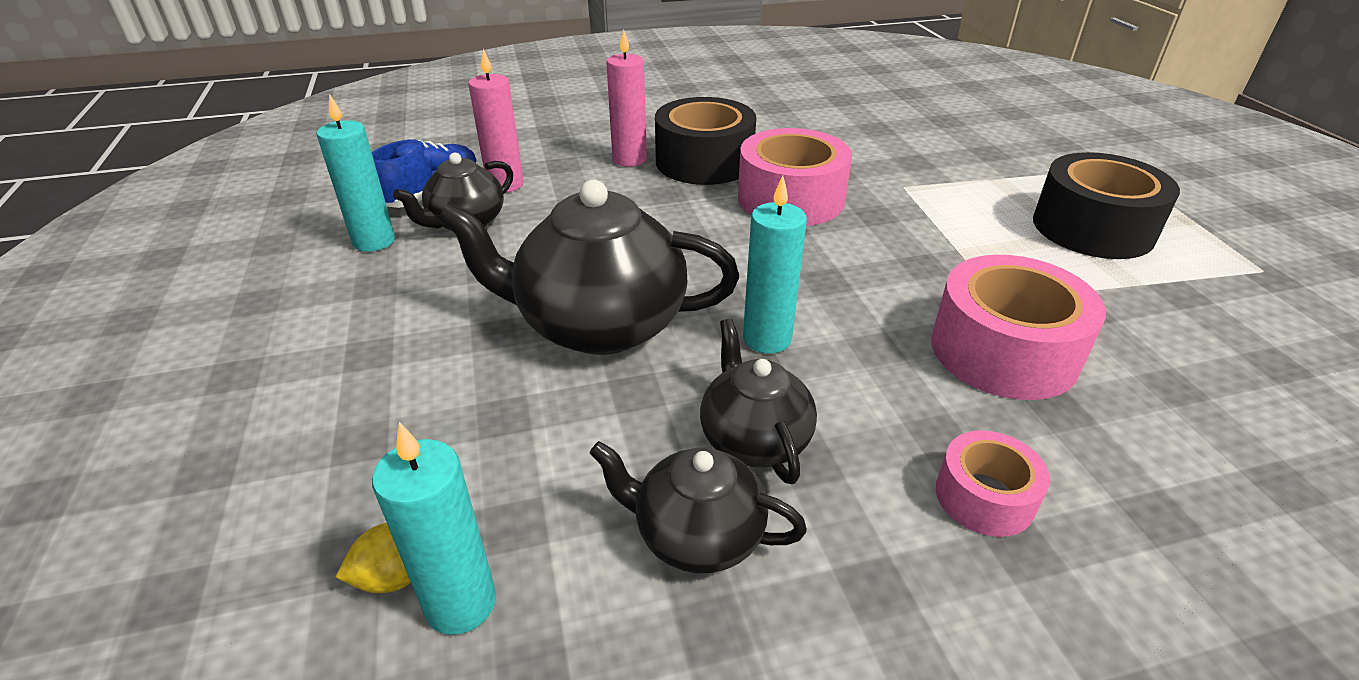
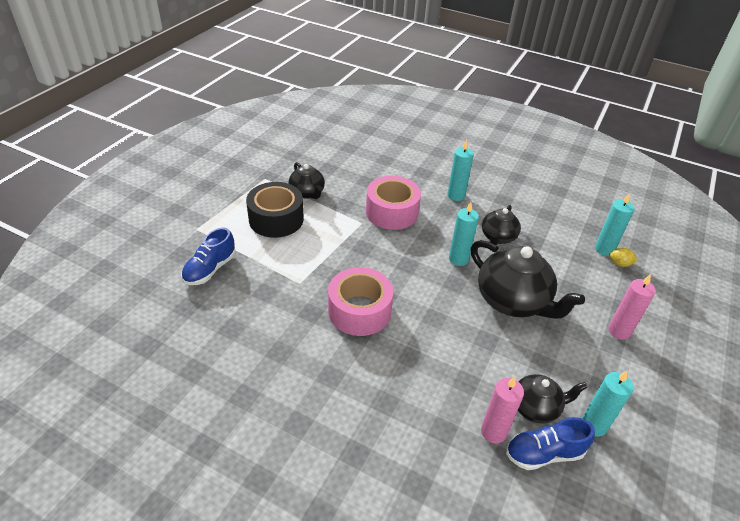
camera: 140 degrees left, 5 degrees up
(629, 159) = (400, 404): pink candle -> pink candle (619, 331)
(696, 535) = (535, 229): black teapot -> black teapot (307, 193)
(704, 162) = (362, 369): black tape -> none
(984, 497) = (456, 195): pink tape -> turquoise candle
(1005, 148) = (210, 269): none -> blue shoe

